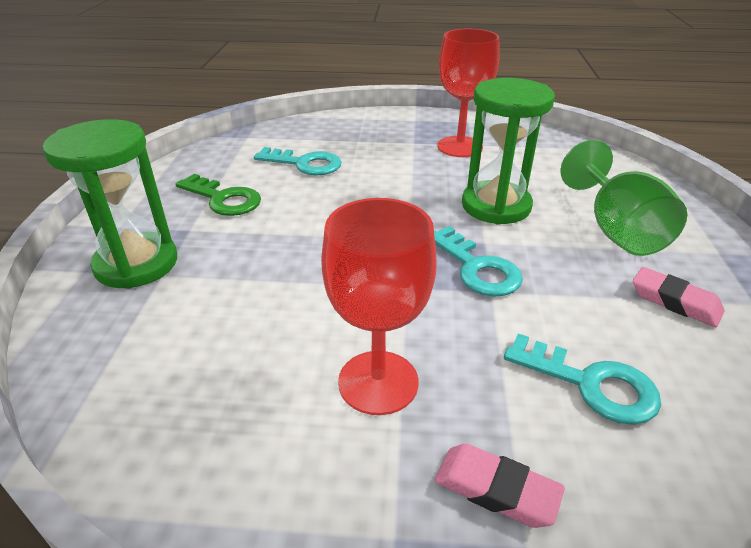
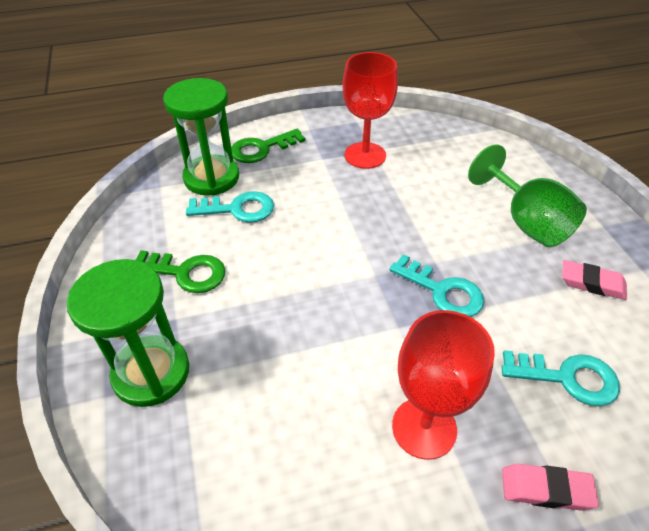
camera: 20 degrees left, 10 degrees up
(358, 126) = (262, 149): none -> green key
(496, 206) = (426, 219): green hourglass -> green hourglass (211, 178)

